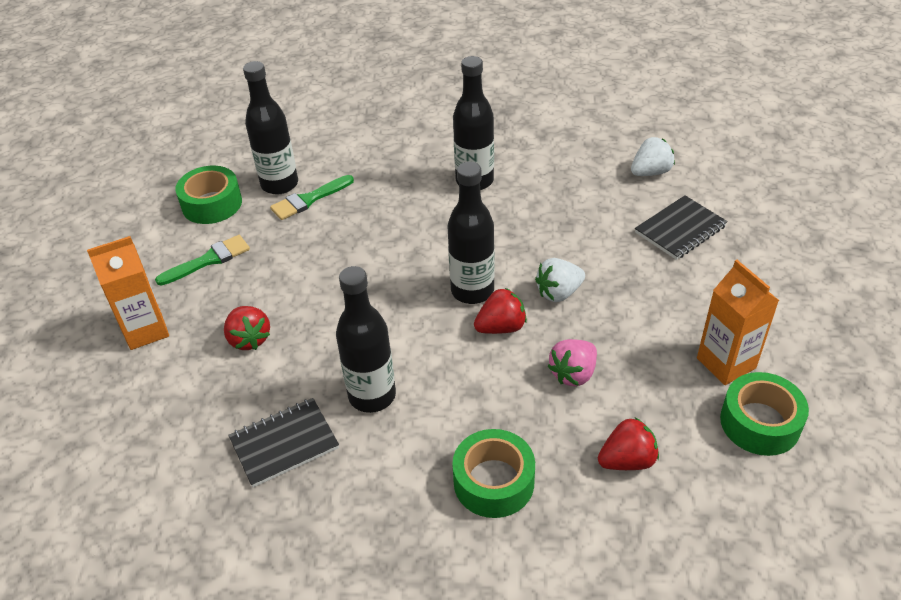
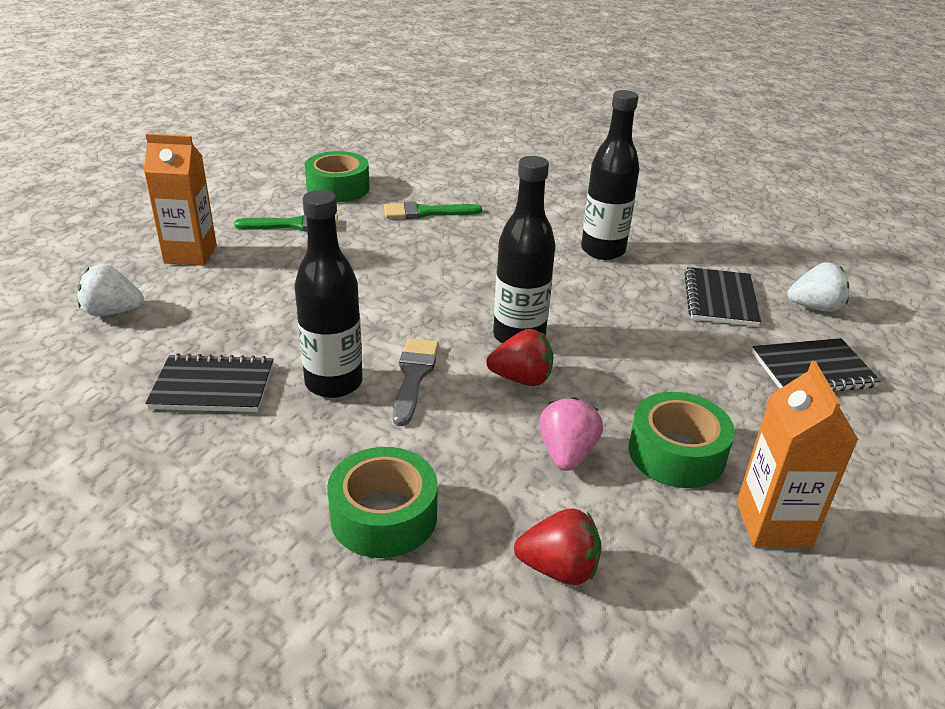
camera: 25 degrees right, 10 degrees down
(249, 339) = (268, 293): red strawberry -> none
(279, 184) = (410, 194): black bottle -> none
(425, 361) = (414, 376): none -> grey brush
(559, 293) = (614, 373): white strawberry -> white strawberry (112, 312)
(573, 374) = (566, 453): pink strawberry -> pink strawberry turned 120 degrees clockwise
(586, 192) = (720, 299): none -> black notebook
(760, 423) = (773, 610): green tape -> green tape (676, 453)

